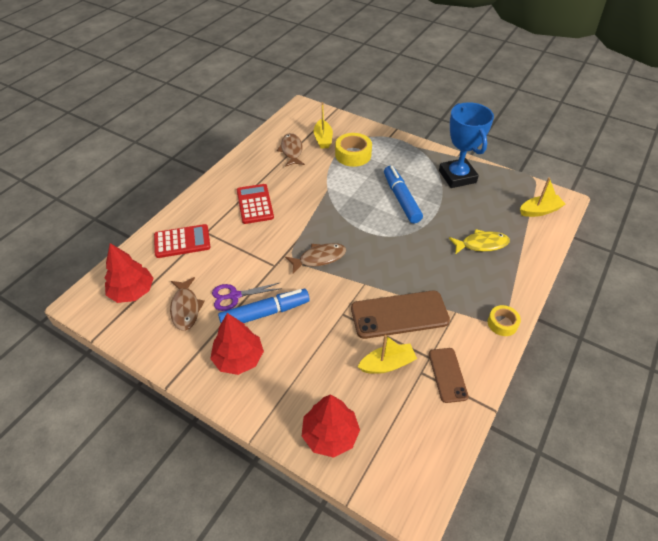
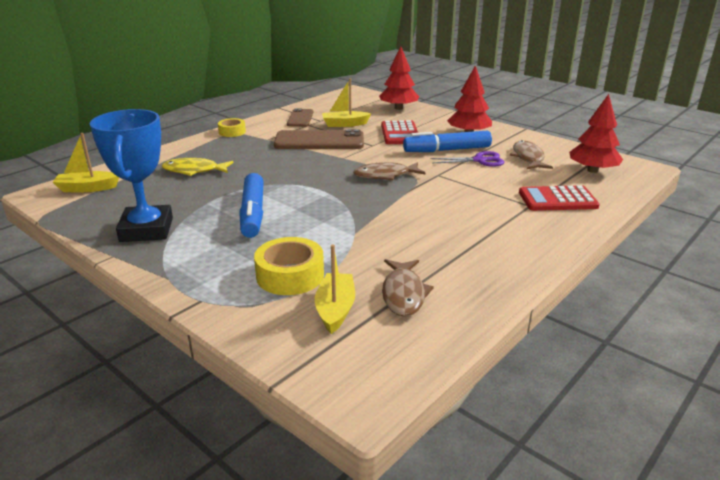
camera: 170 degrees left, 20 degrees down
(255, 204) = (467, 226): red calculator -> red calculator (400, 133)

